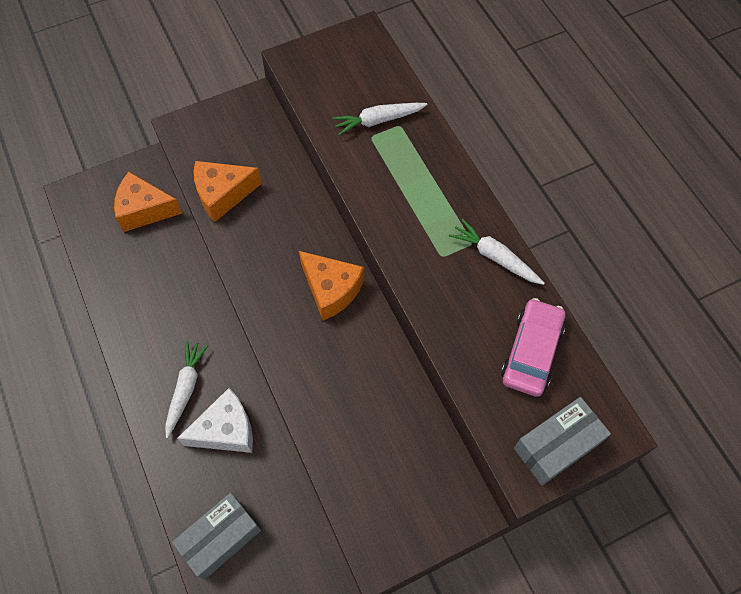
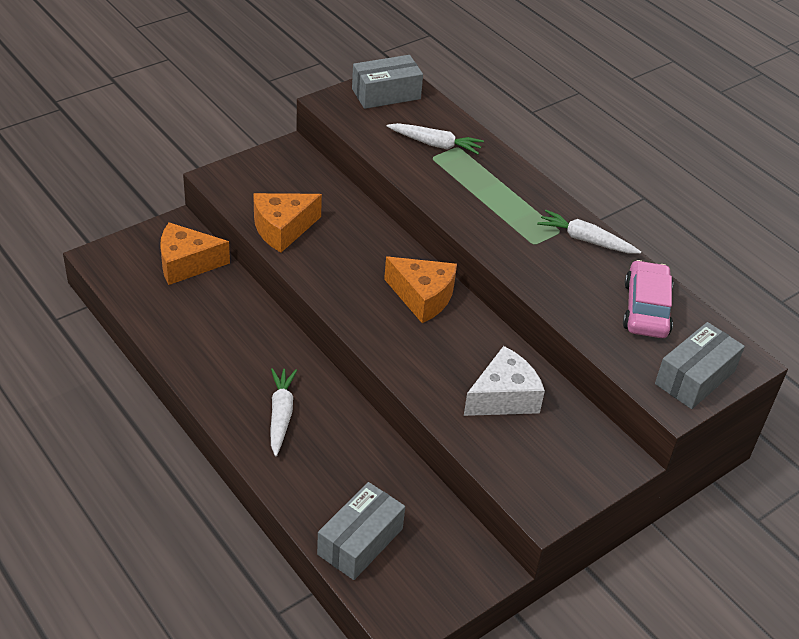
camera: 15 degrees left, 20 degrees down
(226, 430) = (336, 446): white cheese -> white cheese (503, 397)
(347, 52) = (386, 94): none -> grey box
(378, 120) = (435, 144): white carrot -> white carrot turned 135 degrees counterclockwise

